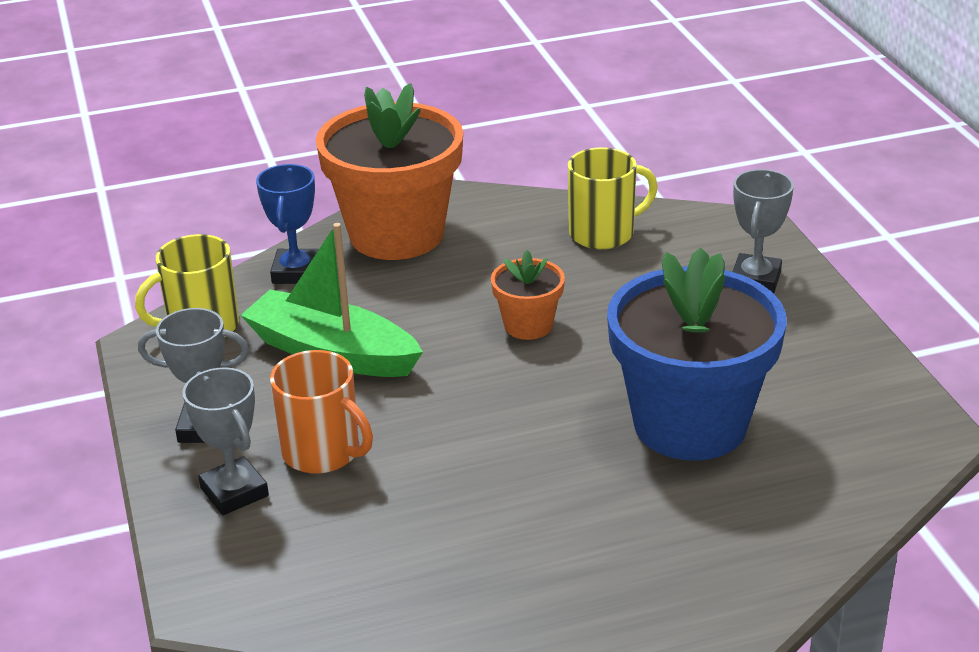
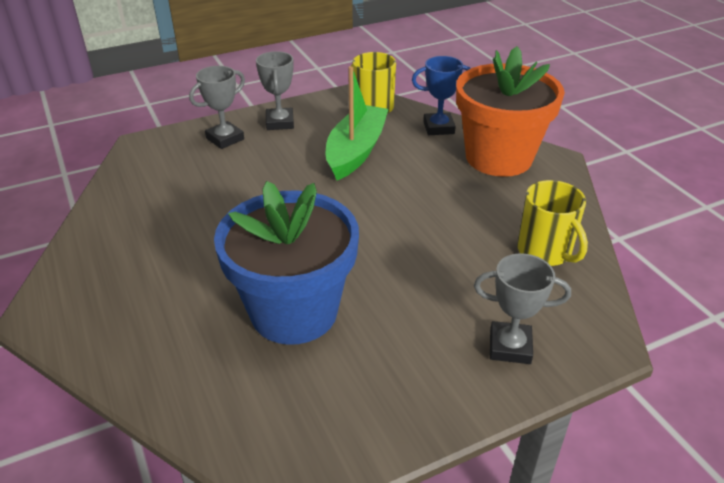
camera: 80 degrees right, 5 degrees up
(322, 452) = (259, 160): orange mug -> none
(528, 325) = (404, 224): orange flower pot -> none

